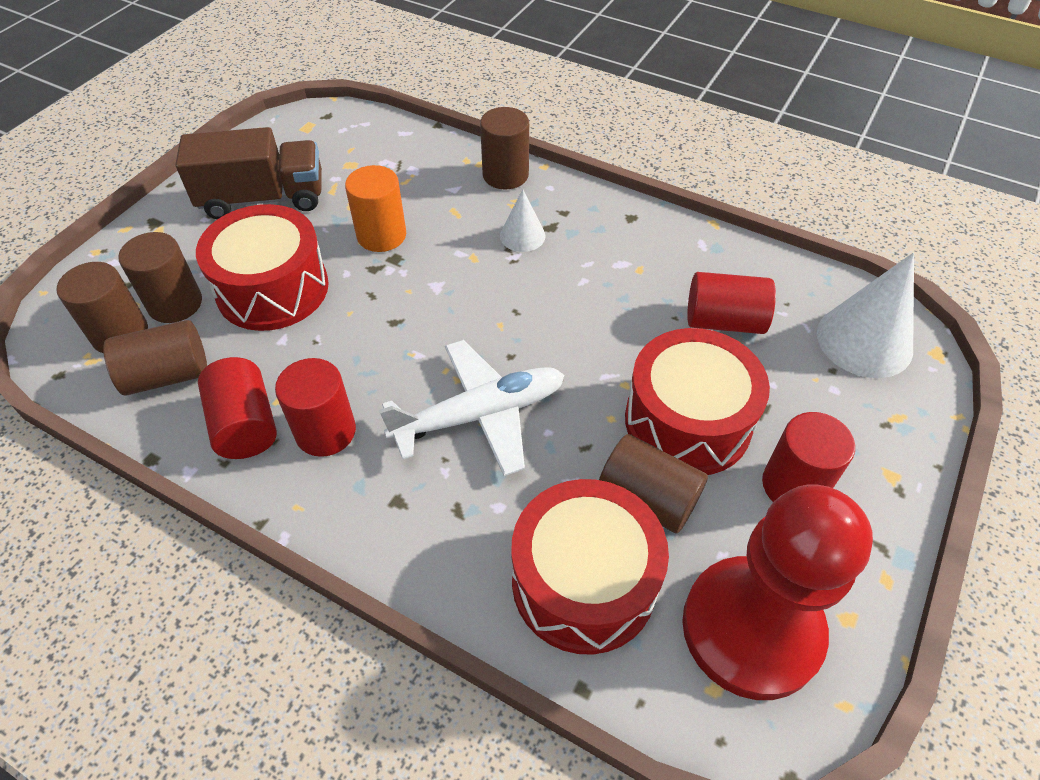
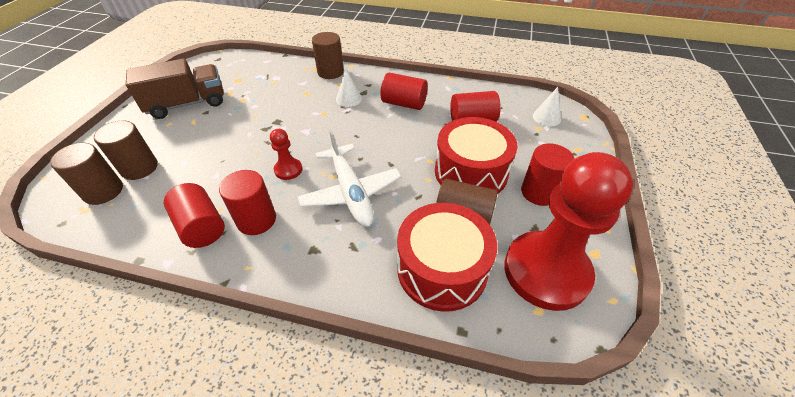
camera: 15 degrees left, 5 degrees down
(167, 375) = (141, 209): brown cylinder -> none
(272, 289) = (203, 149): red drum -> none
(381, 235) = (266, 111): orange cylinder -> none
(392, 353) = (288, 170): none -> red pawn
(479, 415) = (351, 192): white plane -> white plane turned 105 degrees clockwise
(614, 262) = (404, 103): none -> red cylinder
(864, 341) = (546, 117): white cone -> white cone, size x0.55

